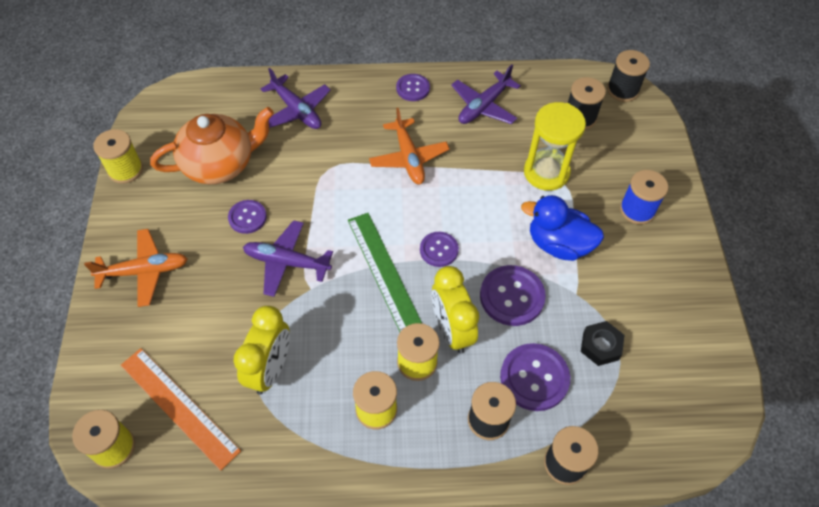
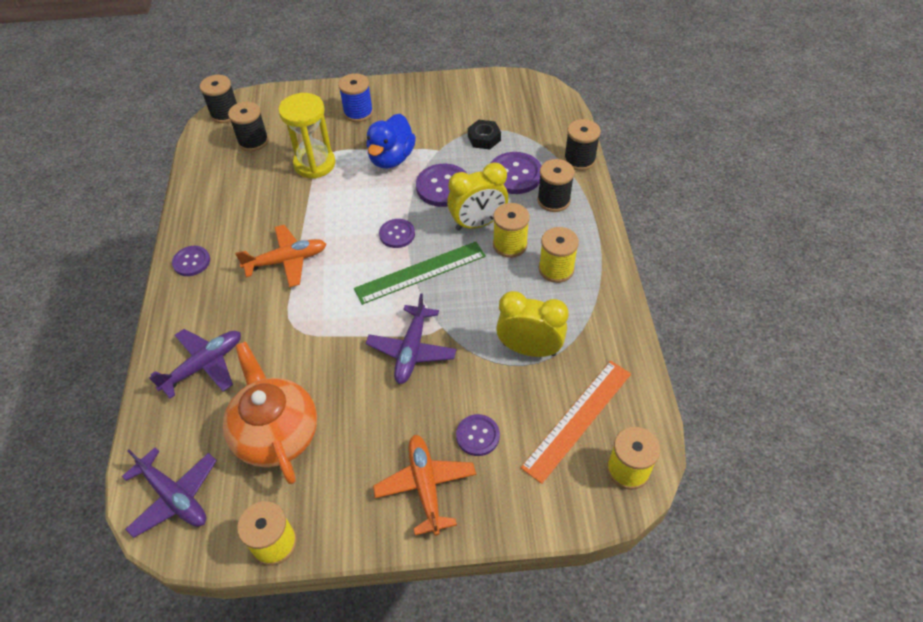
camera: 90 degrees left, 5 degrees down
(247, 217) = (355, 393): purple button -> purple button (477, 436)
(483, 106) = (227, 206): purple plane -> purple plane (174, 497)

